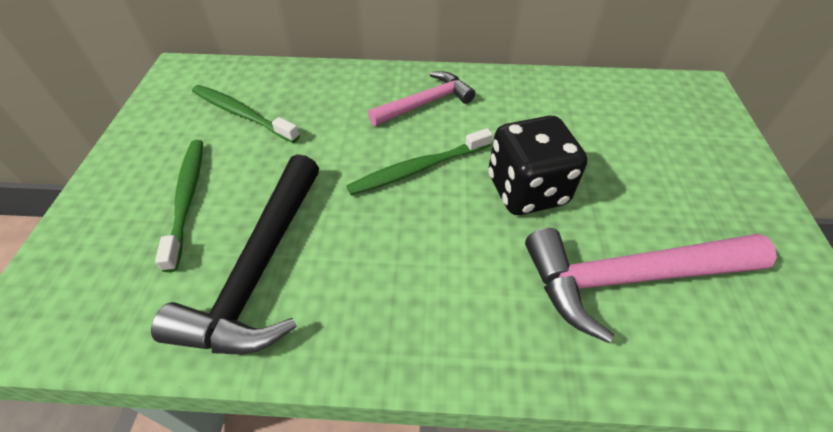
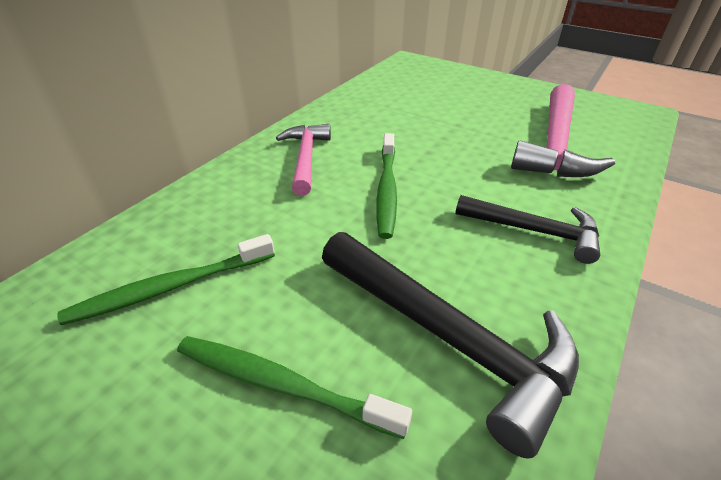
camera: 60 degrees left, 10 degrees down
(430, 295) = (533, 231): none -> black hammer
(527, 190) = (452, 150): black dice -> none

